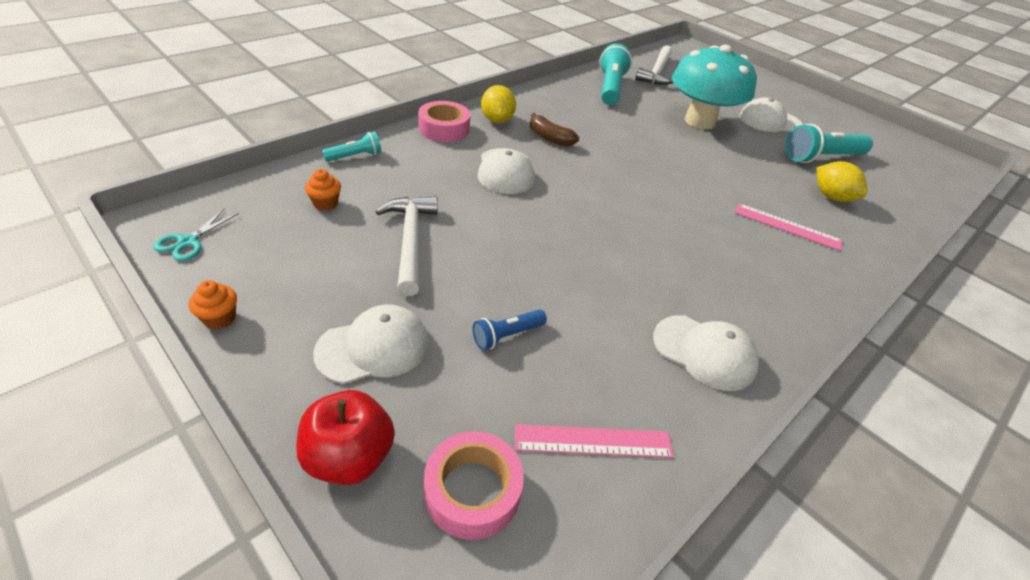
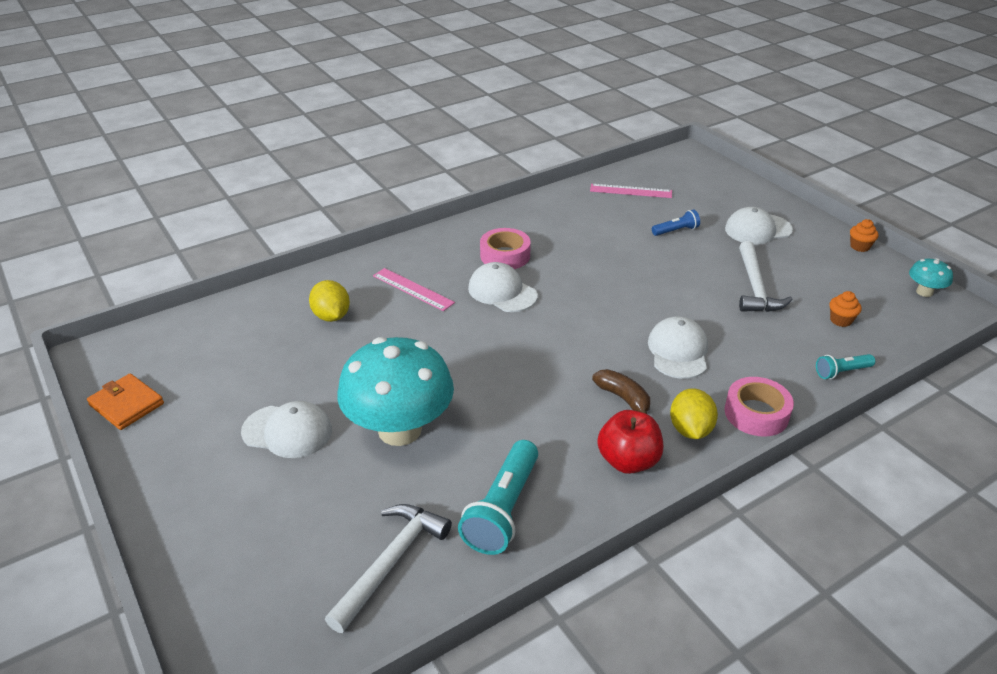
camera: 165 degrees left, 5 degrees down
(188, 242) = (924, 292): turquoise scissors -> turquoise mushroom
(349, 457) = (752, 193): red apple -> red apple (628, 461)
(472, 491) = (692, 182): pink tape -> pink tape (505, 255)
(704, 352) = (549, 218): white cap -> white cap (502, 292)
(821, 157) = (282, 366): turquoise flashlight -> none
(888, 135) = (126, 404): none -> orange wallet

